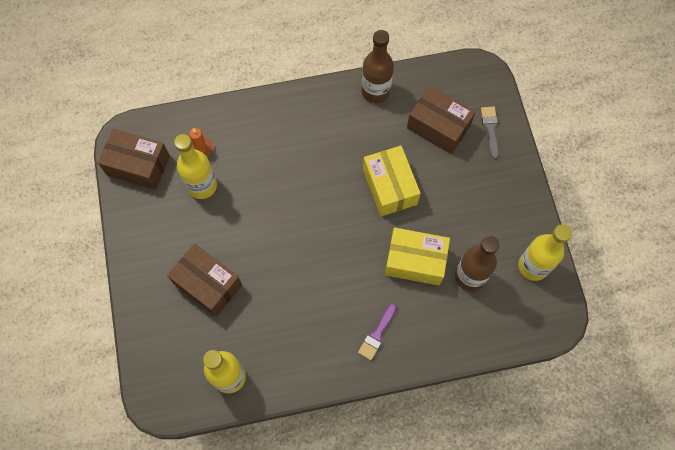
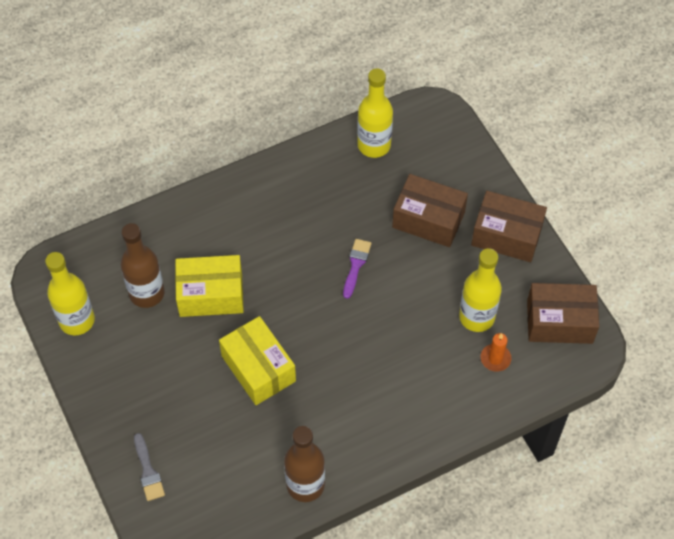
camera: 165 degrees right, 10 degrees down
(377, 334) = (236, 215): purple brush -> purple brush (356, 265)
(438, 127) = (214, 457): brown box -> brown box (506, 235)

